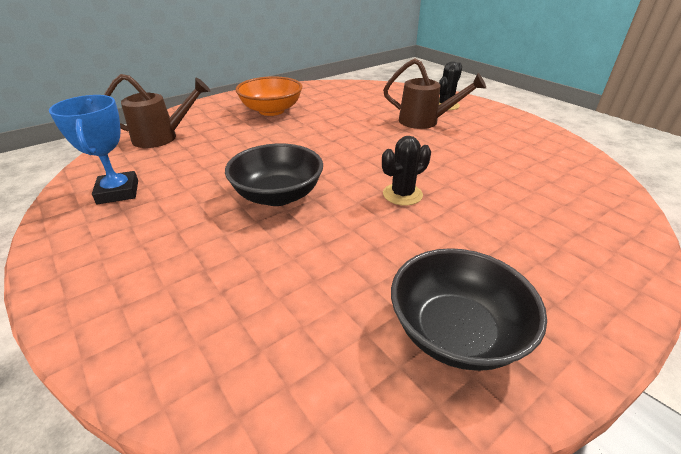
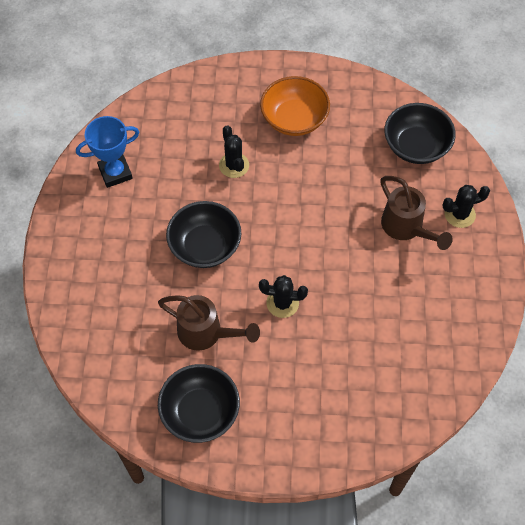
camera: 40 degrees right, 25 degrees up
(118, 192) = (115, 173): blue trophy -> blue trophy turned 45 degrees clockwise
(163, 137) = (181, 111): brown watering can -> brown watering can (206, 333)
(248, 144) = (234, 165): none -> black cactus
(373, 94) = (416, 146): none -> black bowl

